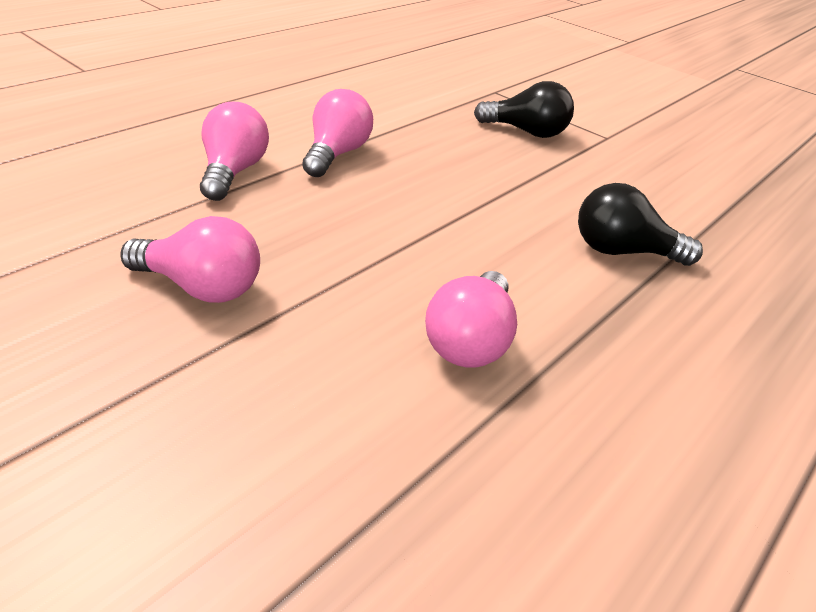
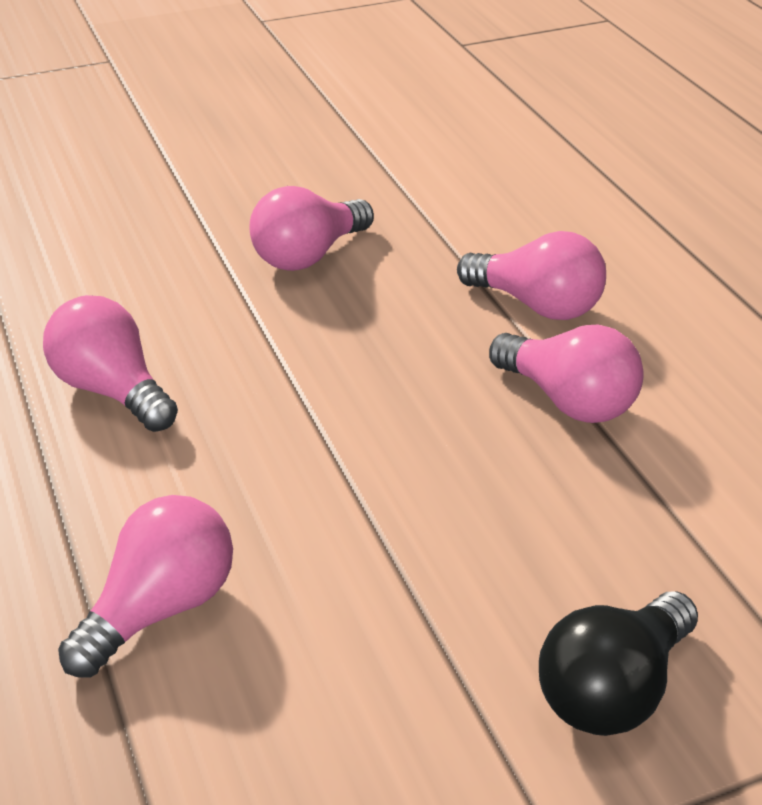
camera: 120 degrees right, 0 degrees up
(622, 252) = (160, 609): black light bulb -> pink light bulb

